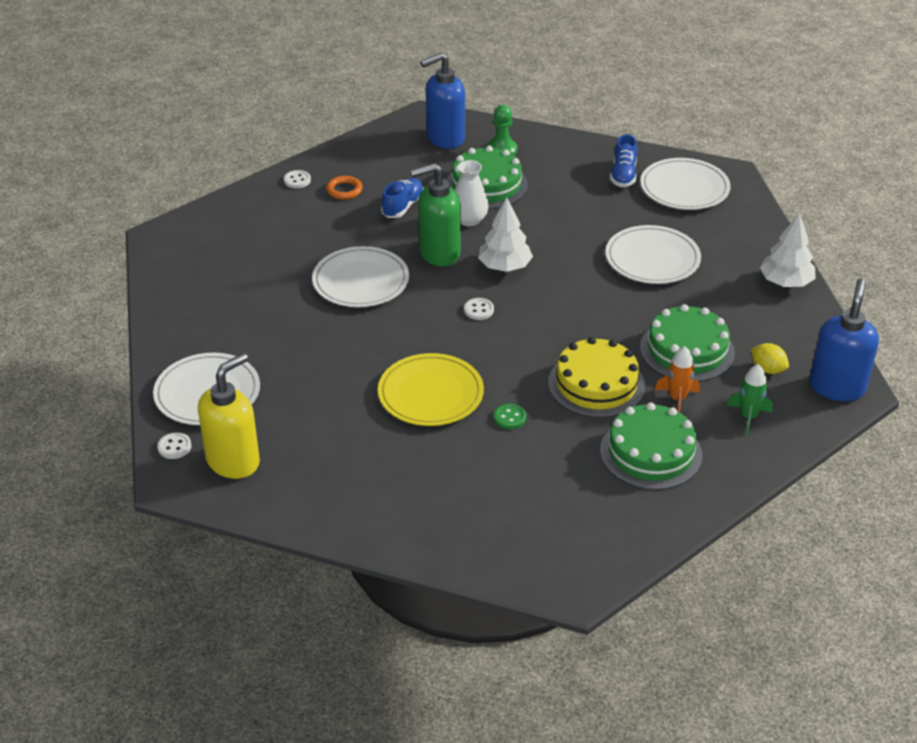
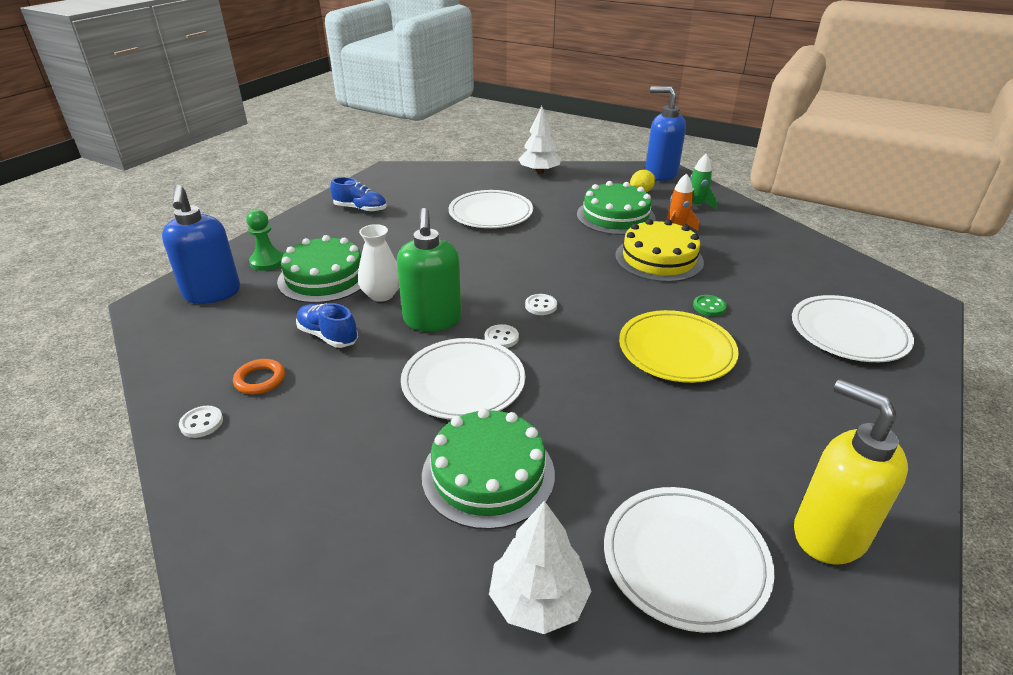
camera: 80 degrees left, 5 degrees down
(174, 447) = (815, 610): white button -> white button (501, 338)
(504, 266) = (473, 283): white tree -> white tree (538, 600)
(651, 452) = (744, 247): green cake -> green cake (488, 474)
(684, 188) = (398, 188): white plate -> white plate (848, 332)

